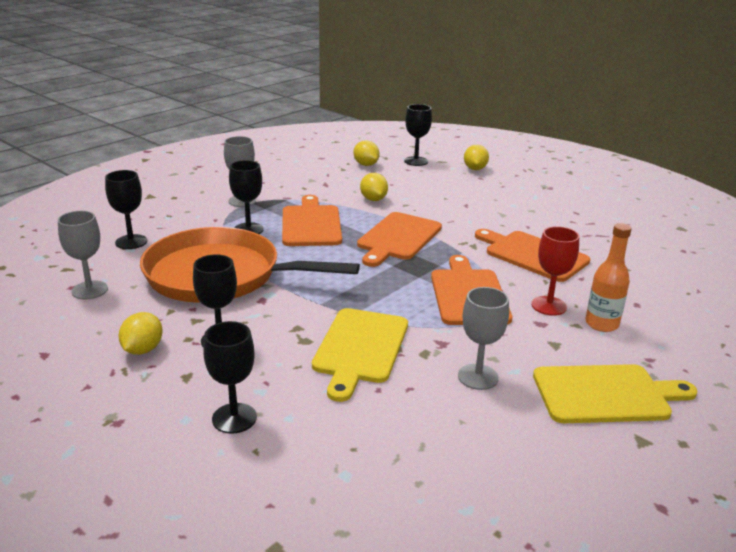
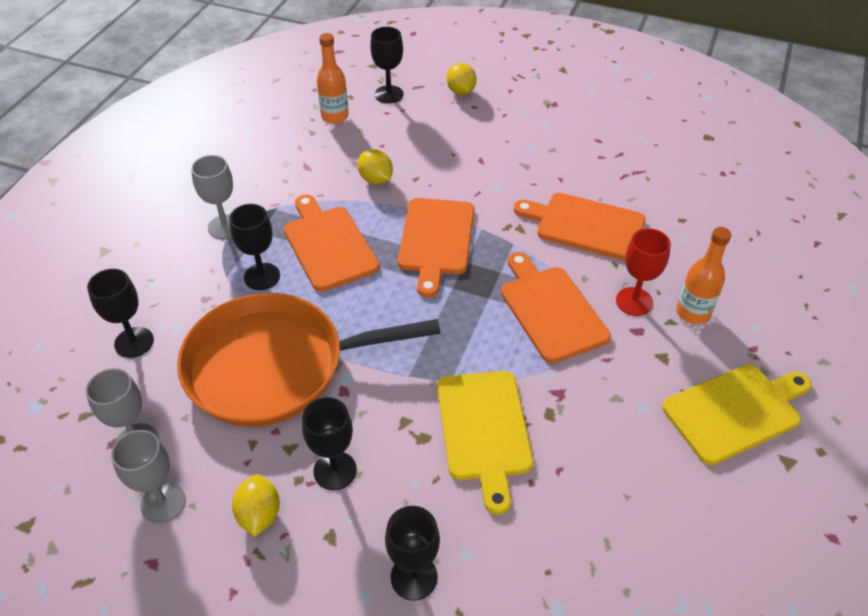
camera: 20 degrees left, 20 degrees up
(366, 165) = (335, 116): yellow lemon -> orange bottle
(478, 377) = (614, 430): grey goblet -> grey goblet (163, 503)

